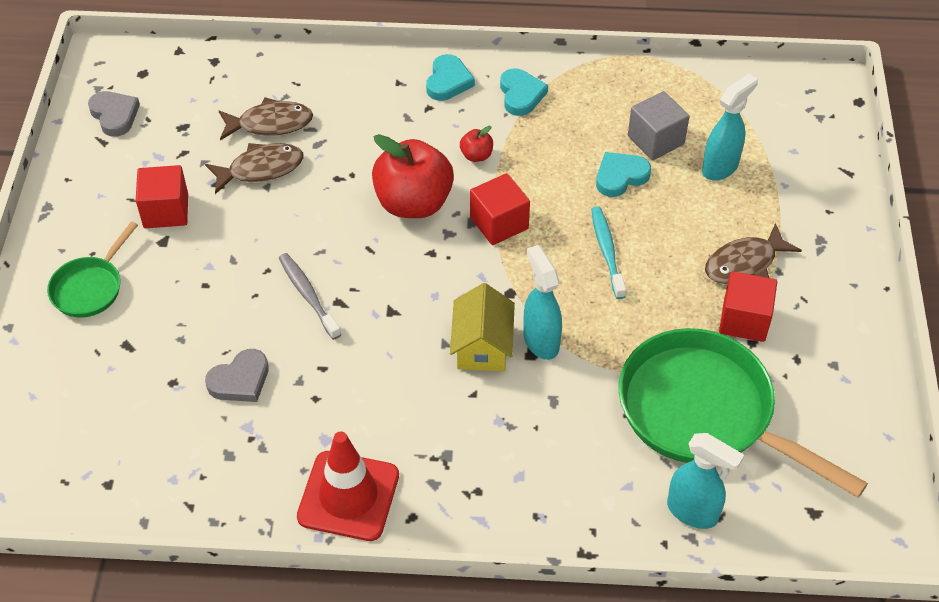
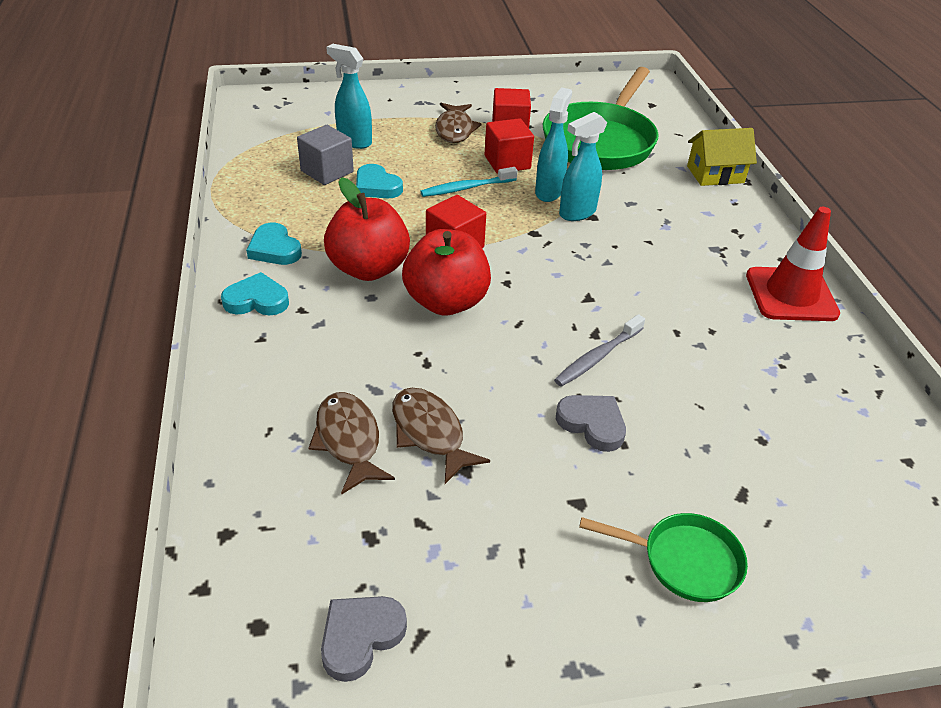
camera: 105 degrees left, 10 degrees down
(166, 211) = (529, 513): red cube -> red cube (507, 162)
(240, 380) = (726, 386): grey heart -> grey heart (592, 424)
(476, 155) = (368, 268): red apple -> red apple, size x2.32
(482, 346) = (598, 241): yellow house -> yellow house (715, 174)
(521, 95) = (274, 249): turquoise heart -> turquoise heart turned 105 degrees counterclockwise
(693, 512) = (683, 143): turquoise spray bottle -> turquoise spray bottle (549, 192)
(745, 263) = (455, 129): brown fish -> brown fish turned 45 degrees clockwise

